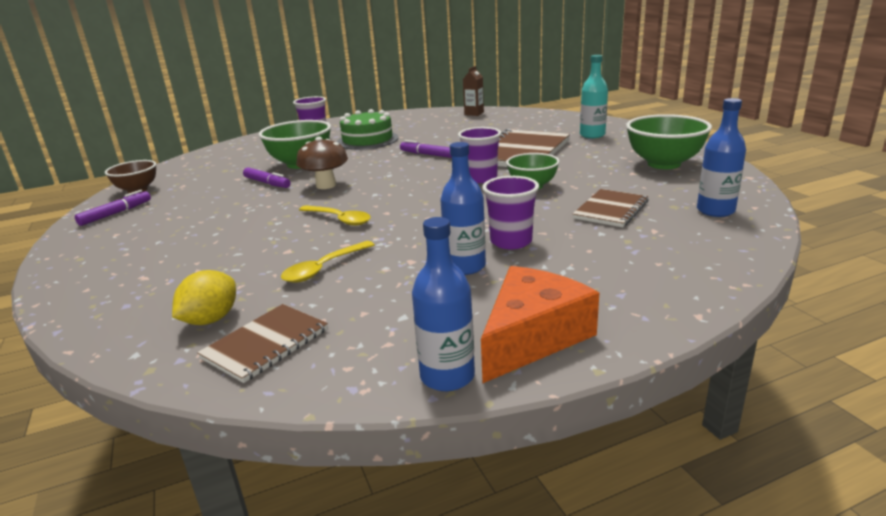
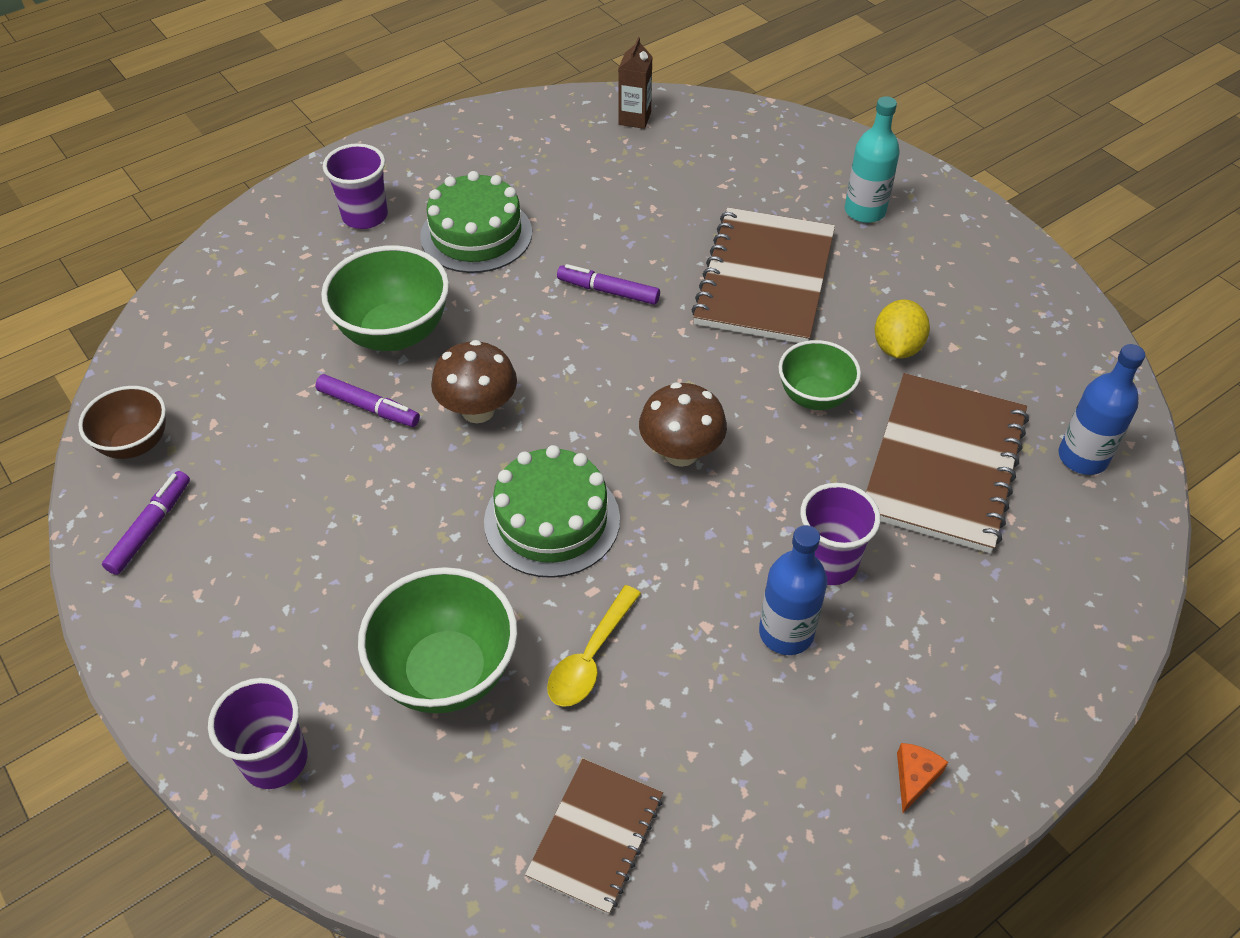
camera: 15 degrees left, 25 degrees up
(211, 319) = (493, 796): yellow lemon -> yellow lemon (897, 347)
(339, 219) = (552, 520): yellow spoon -> green cake
(436, 201) = (681, 453): none -> brown mushroom
(447, 376) = (840, 864): blue bottle -> none
(481, 178) = (727, 374): purple cup -> purple cup (275, 760)
(532, 337) = (914, 777): orange cheese -> orange cheese, size x0.40
(611, 210) = (944, 464): brown notebook -> brown notebook, size x1.76
(663, 164) = (993, 315): green bowl -> green bowl (446, 672)

